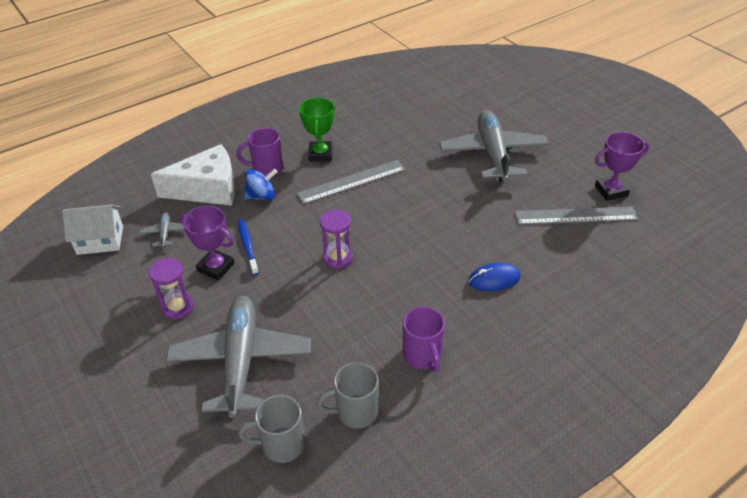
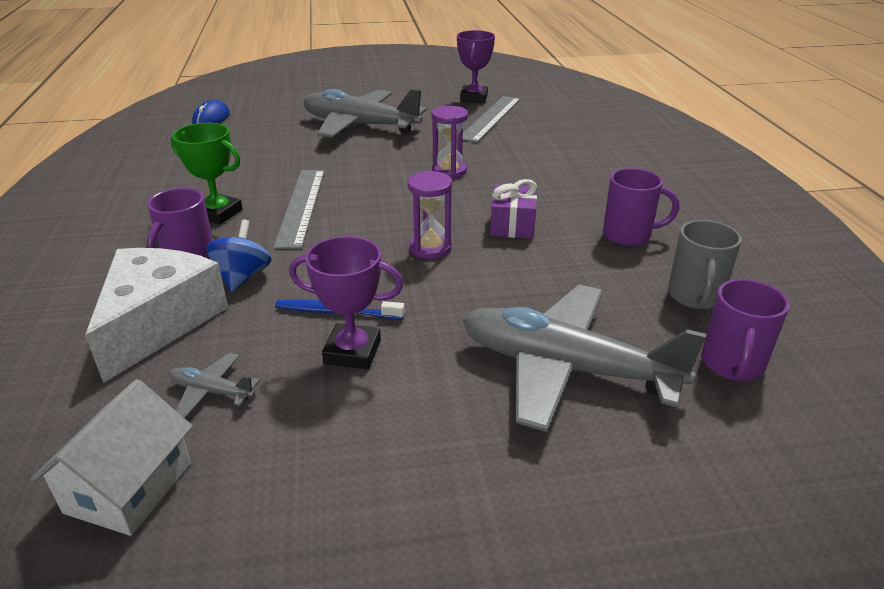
camera: 65 degrees left, 10 degrees down
(177, 307) = (408, 412): purple hourglass -> purple hourglass (449, 171)
(216, 267) = (352, 352): purple trophy -> purple trophy turned 45 degrees clockwise
(281, 445) = (732, 365): grey mug -> purple mug
(394, 287) = (512, 225): none -> purple gift
(494, 279) = (544, 172): blue mouse -> blue mouse (211, 118)

